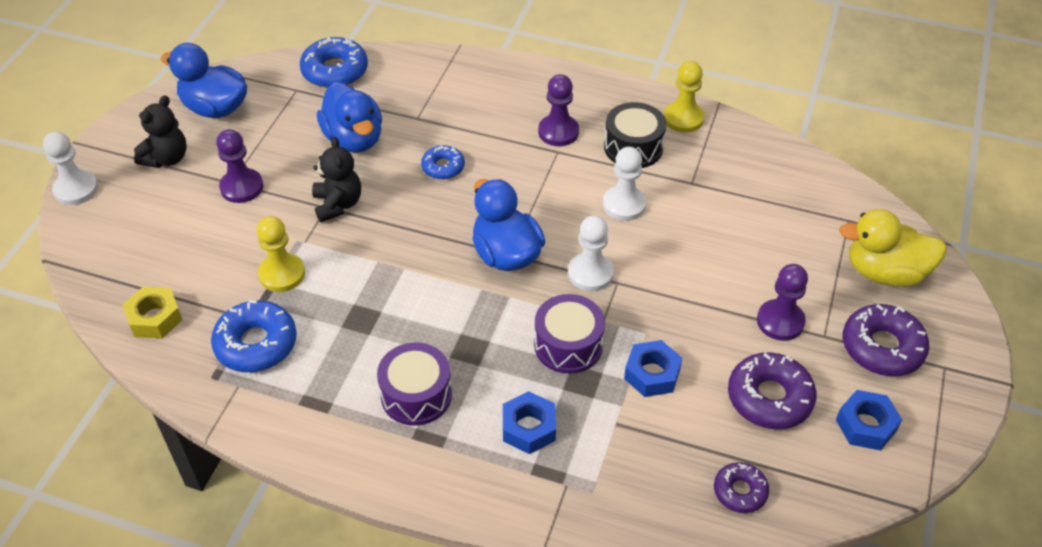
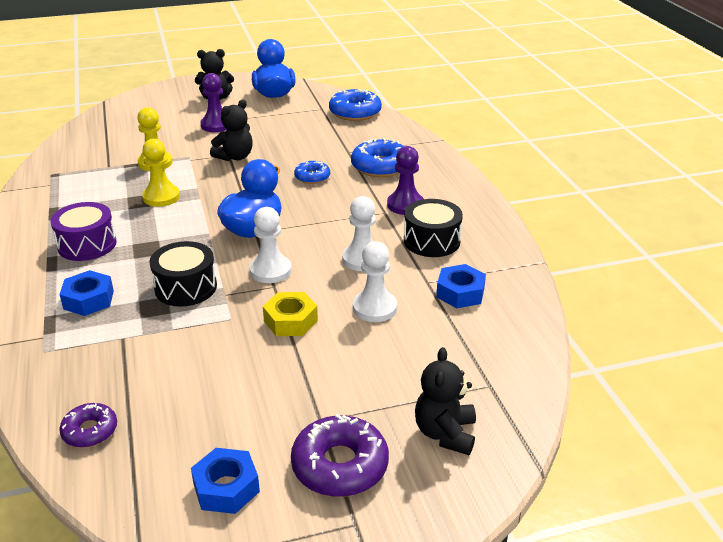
camera: 55 degrees right, 15 degrees down
(76, 189) = (164, 87): white pawn -> white pawn (375, 308)
(155, 318) = (85, 142): yellow nut -> yellow nut (290, 321)
(256, 344) = (89, 177): blue donut -> blue donut (380, 166)
(354, 139) = (300, 140): blue duck -> none
(568, 345) = (186, 287): purple drum -> black drum
(652, 374) = (188, 337): blue nut -> blue nut (460, 293)
(683, 118) = (497, 251): yellow pawn -> yellow pawn (161, 197)
(769, 398) = (212, 411): purple donut -> none
(780, 321) = (312, 386): purple pawn -> none
(885, 272) = (445, 433): yellow duck -> black teddy bear

